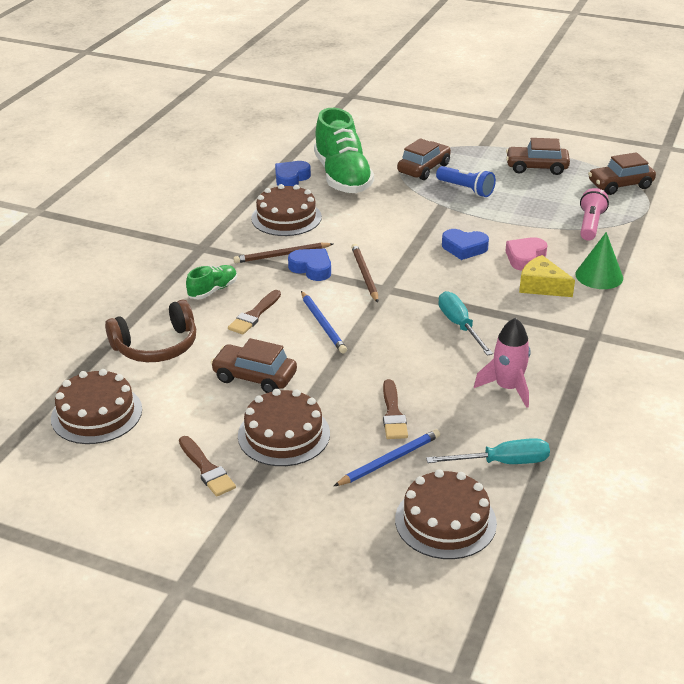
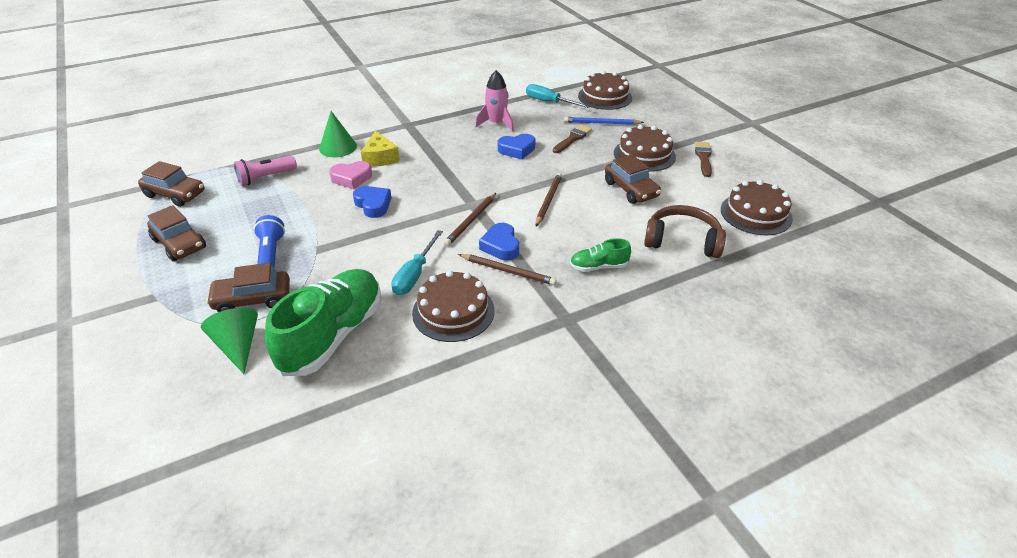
camera: 140 degrees left, 5 degrees up
(254, 315) = (588, 230): brown brush -> none
(291, 178) = (379, 366): blue heart -> blue heart (517, 150)
(323, 324) = (548, 200): blue pencil -> brown pencil
(387, 152) = (238, 346): none -> green cone
(459, 325) = (467, 160): turquoise screwdriver -> turquoise screwdriver (415, 275)

